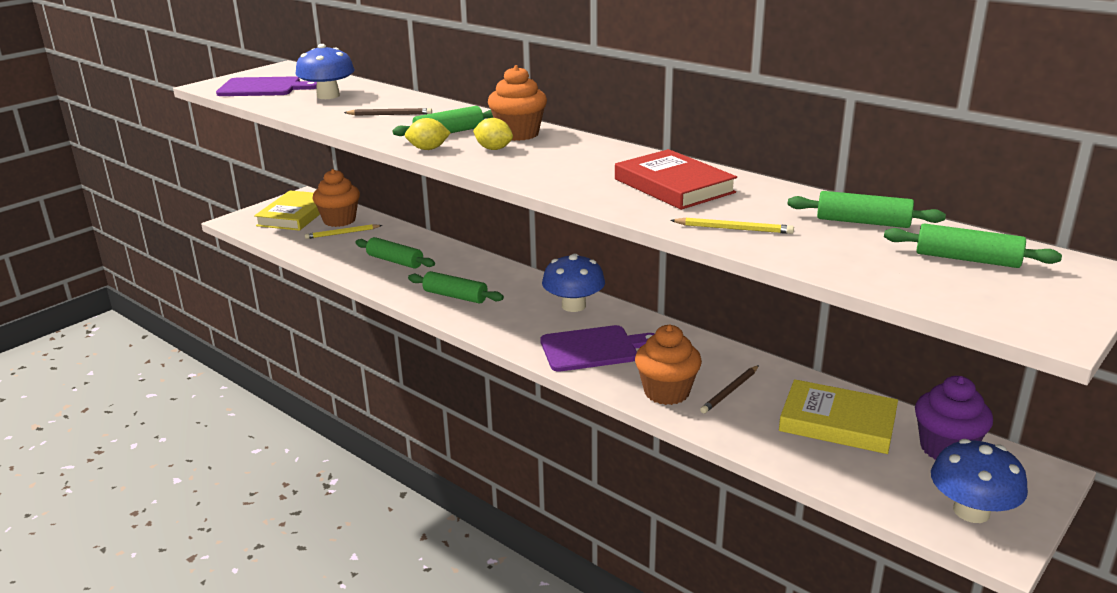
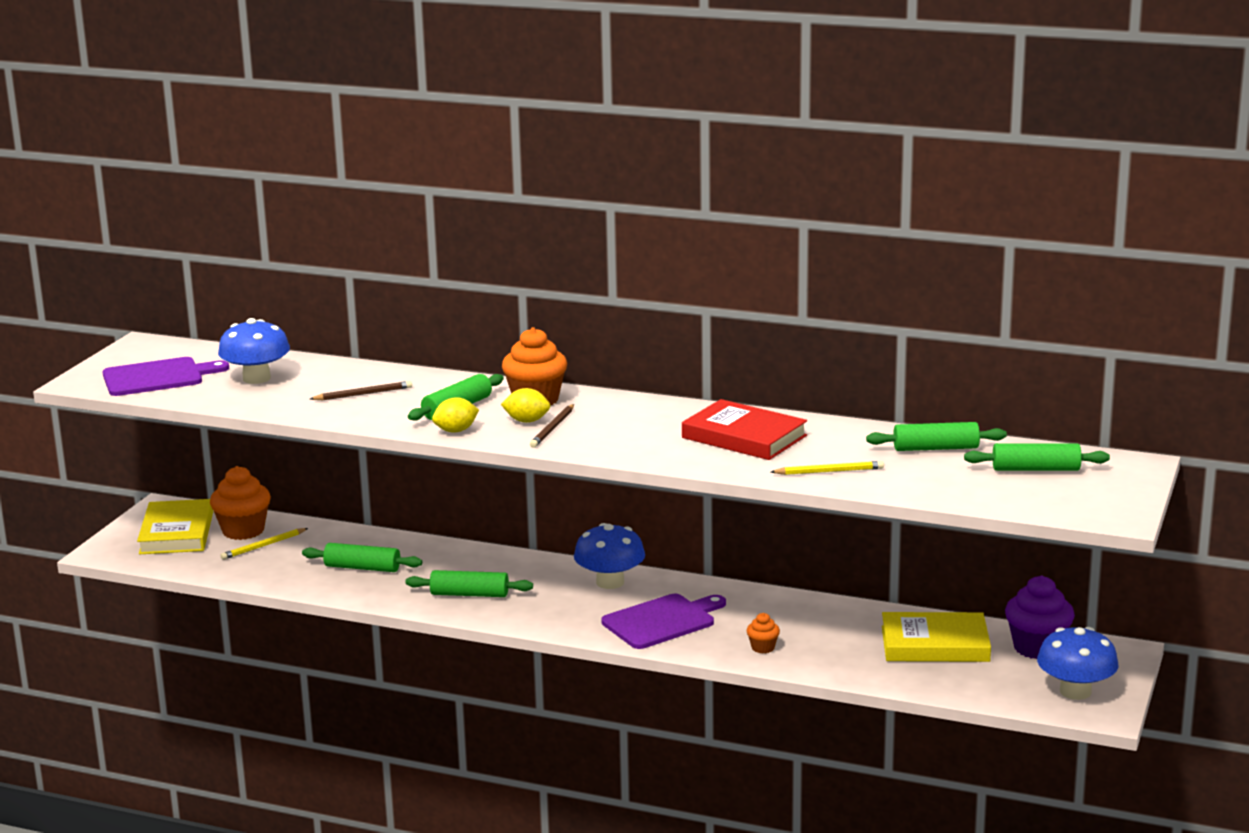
camera: 20 degrees left, 5 degrees down
(666, 392) = (763, 648): orange cupcake -> orange cupcake, size x0.49
(730, 391) = (822, 636): brown pencil -> brown pencil (553, 428)

